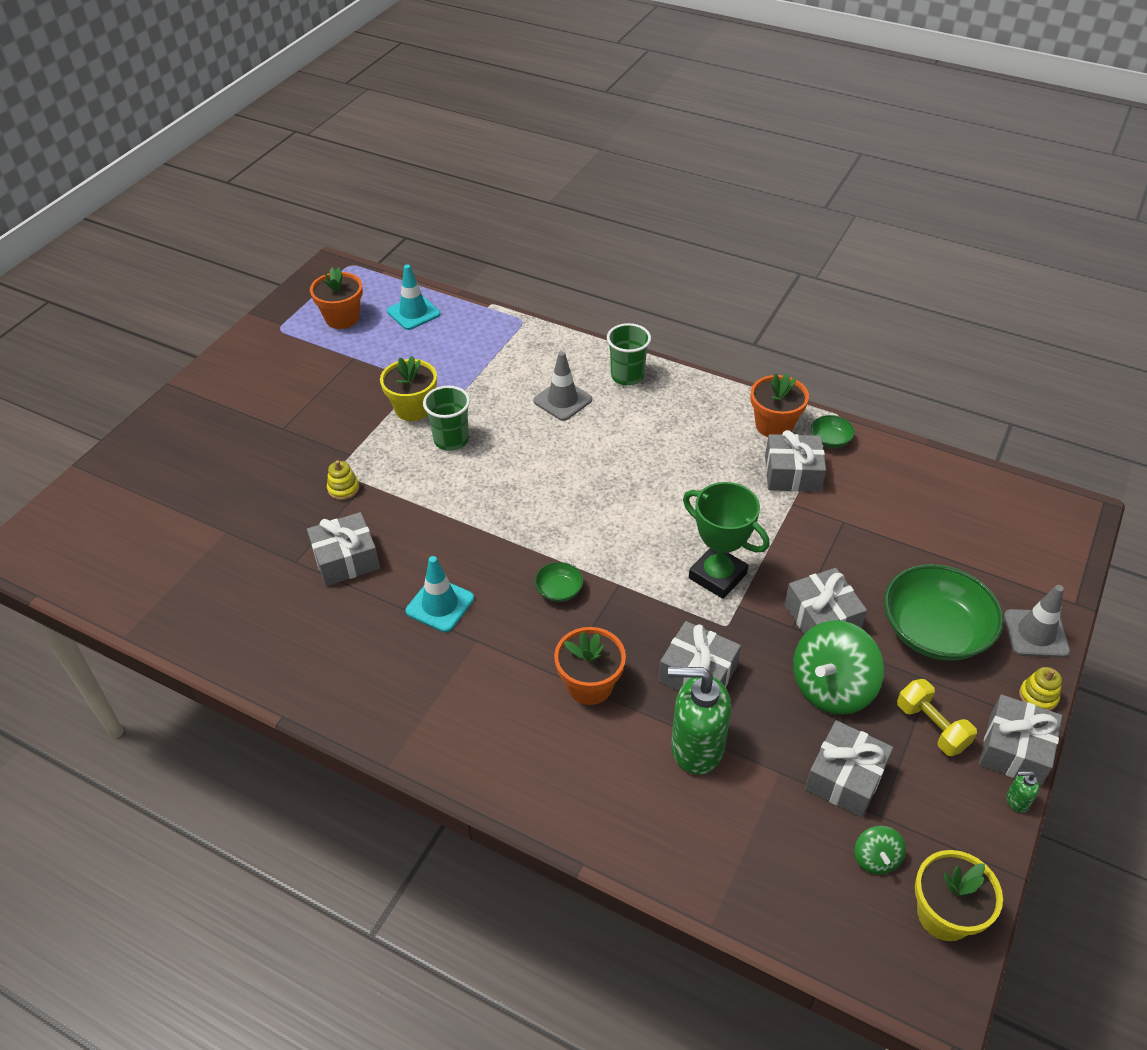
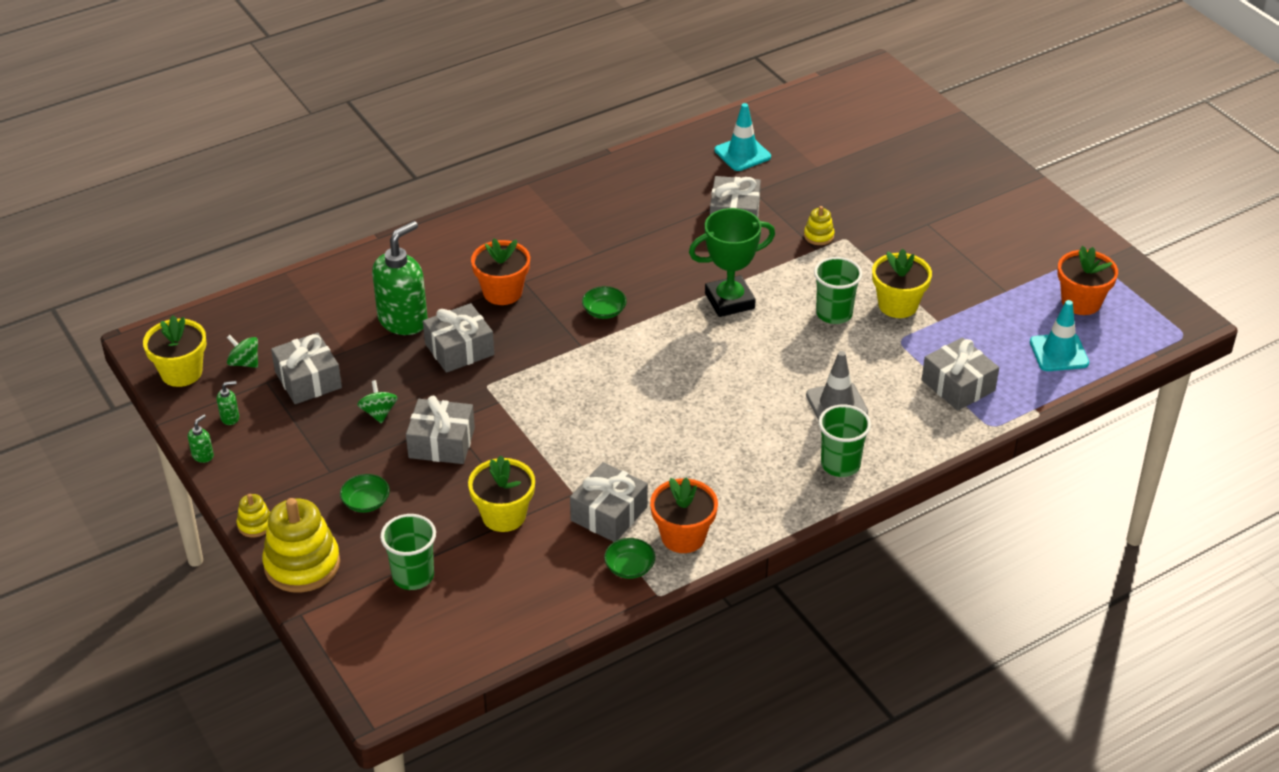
camera: 120 degrees right, 5 degrees down
(440, 605) = (645, 247): turquoise traffic cone -> turquoise traffic cone (742, 154)
(717, 576) = (538, 404): green trophy -> green trophy (729, 301)
(831, 687) = (379, 413): green spinning top -> green spinning top, size x0.49
(856, 533) = (504, 515): none -> yellow flower pot
(931, 727) = (296, 447): yellow dumbbell -> none
(934, 631) = (366, 502): green bowl -> green bowl, size x0.44
(953, 813) = (230, 418): none -> green soap dispenser
(967, 555) = (413, 576): none -> green cup
(1014, 750) = (234, 480): grey gift -> grey gift (958, 385)
(1035, 633) = (302, 564): grey traffic cone -> yellow stacking toy

